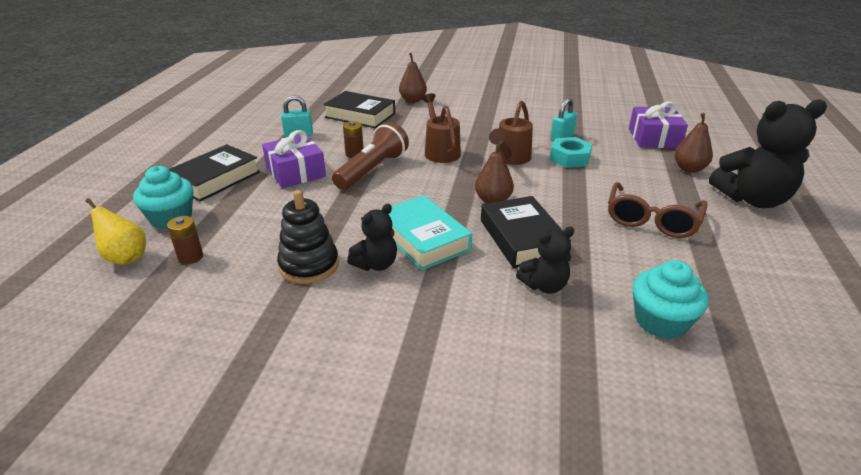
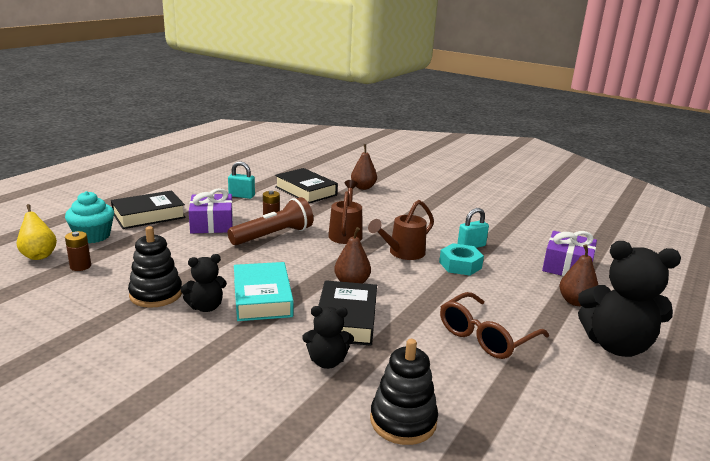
camera: 20 degrees right, 10 degrees down
(661, 321) = (403, 421): turquoise cupcake -> black stacking toy

